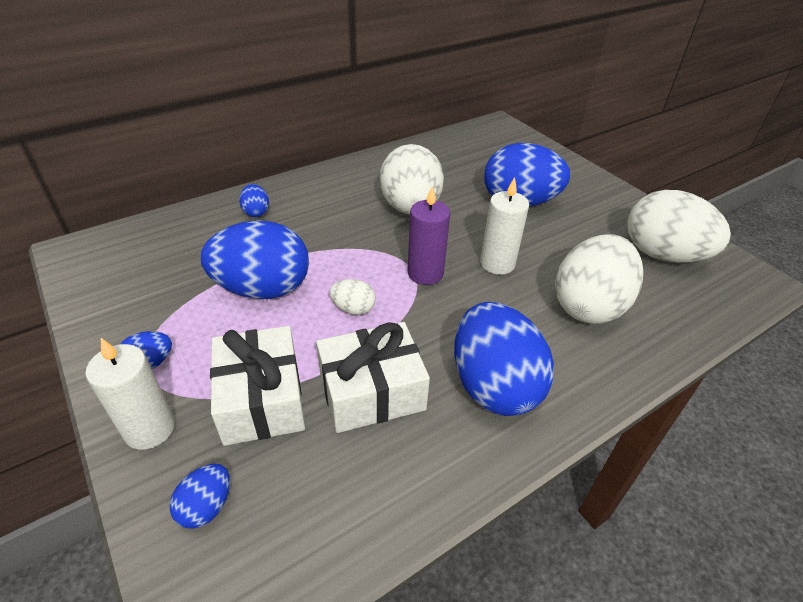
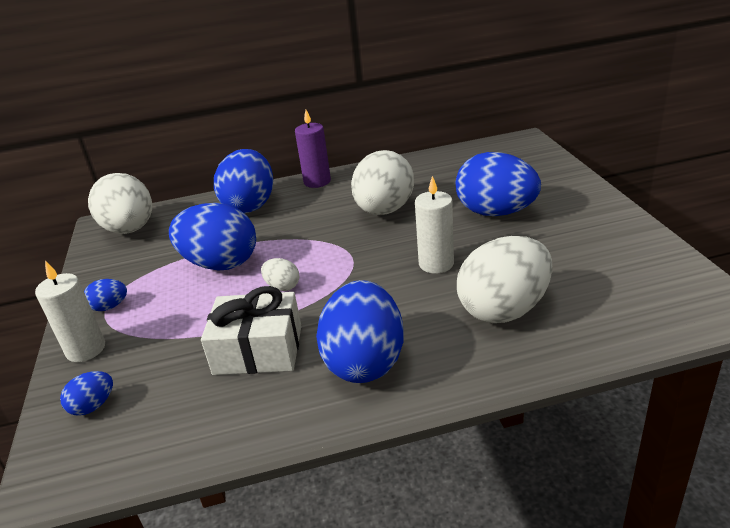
camera: 25 degrees right, 10 degrees down
(256, 212) = (250, 205): blue egg -> blue egg, size x2.24
(262, 399) = (172, 342): white gift -> none
(425, 273) = (362, 265): purple candle -> purple candle (317, 182)
(662, 255) = (622, 272): white egg -> white egg (130, 230)

